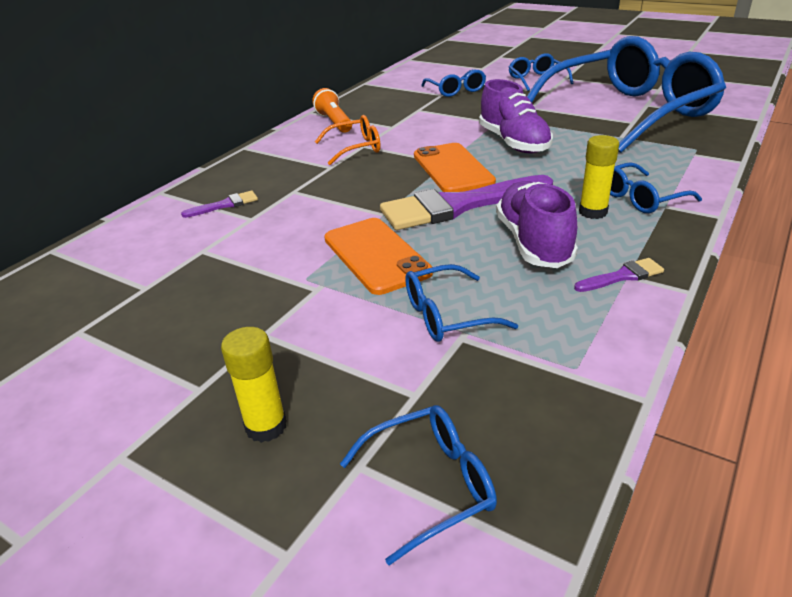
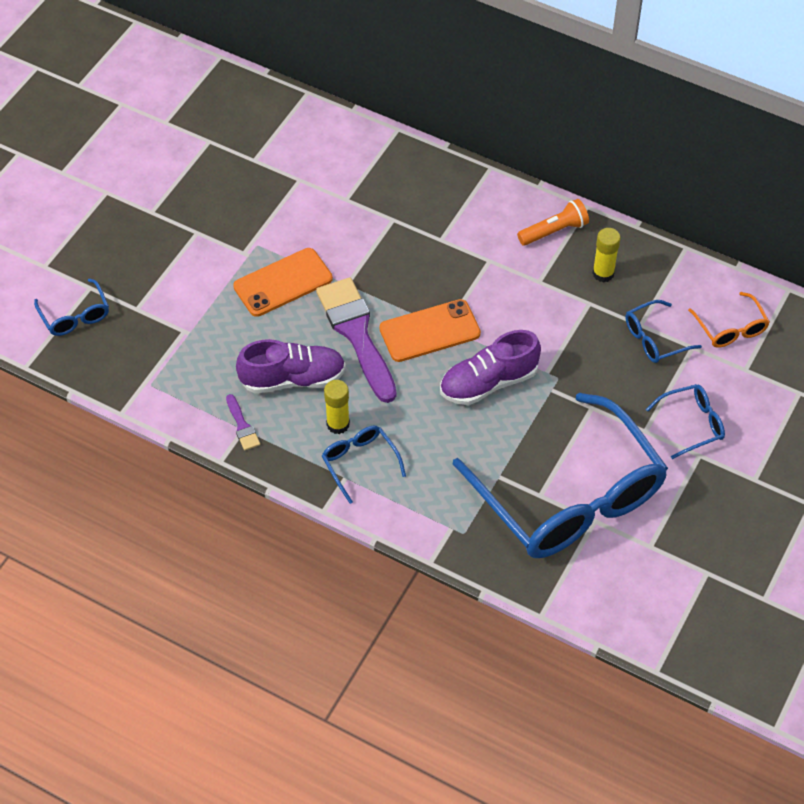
camera: 85 degrees right, 20 degrees up
(225, 205) = (370, 178): purple brush -> none
(266, 426) = (120, 246): yellow glue stick -> yellow glue stick (603, 273)
(355, 148) = (483, 254): orange glasses -> orange glasses (730, 328)
(448, 315) = (207, 324): blue glasses -> none

